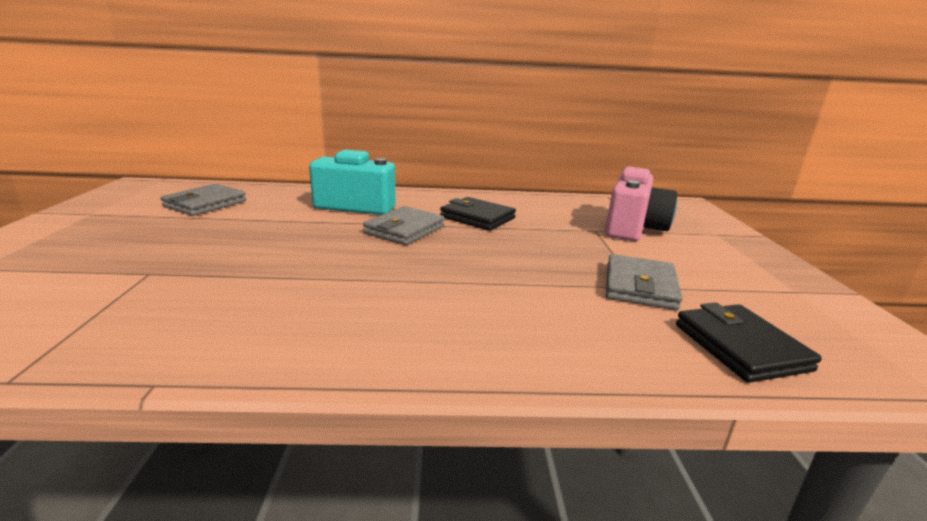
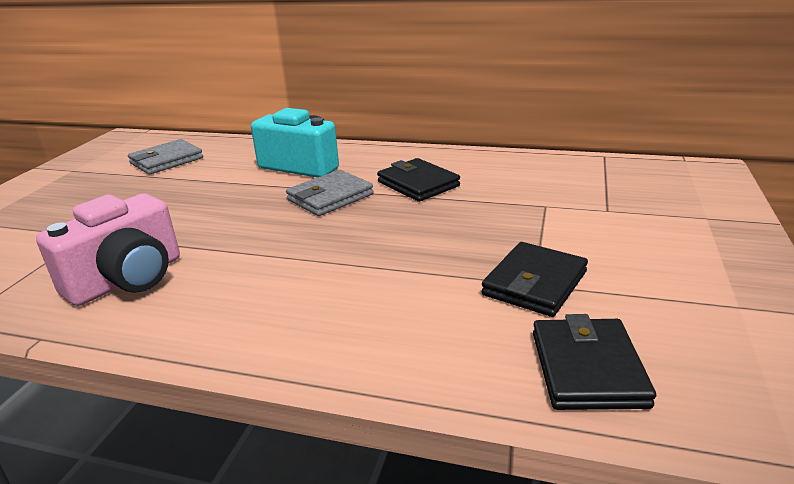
camera: 20 degrees right, 5 degrees up
(633, 228) = (596, 205): pink camera -> pink camera (127, 279)
(640, 286) = (534, 283): grey wallet -> black wallet

